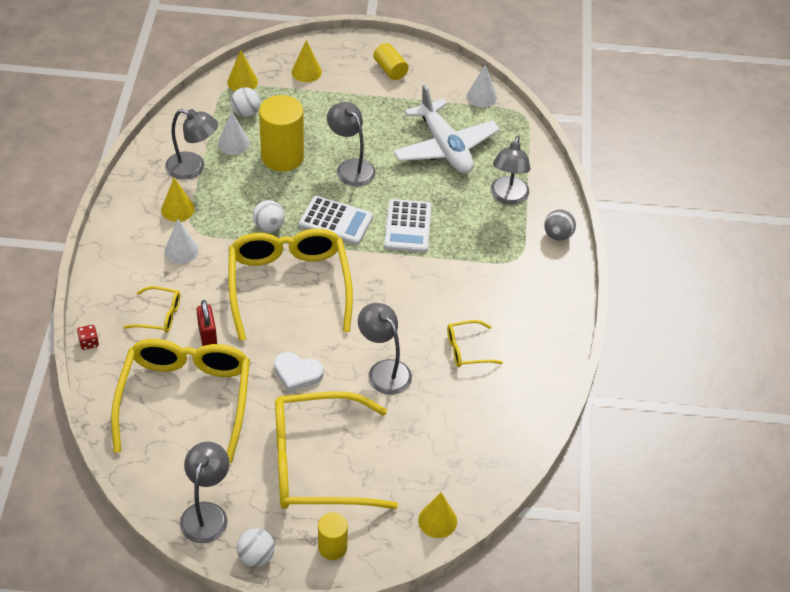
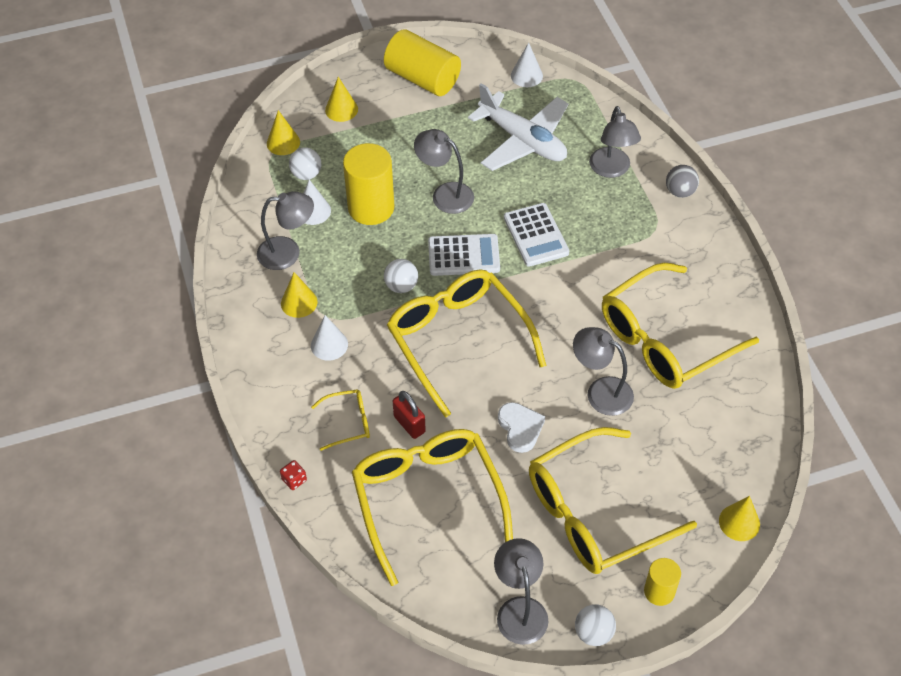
camera: 20 degrees left, 5 degrees up
(297, 373) = (520, 428): white heart -> white heart turned 105 degrees counterclockwise
(390, 69) = (422, 78): yellow cylinder -> yellow cylinder, size x1.82
(467, 349) = (665, 339): yellow glasses -> yellow glasses, size x2.30

